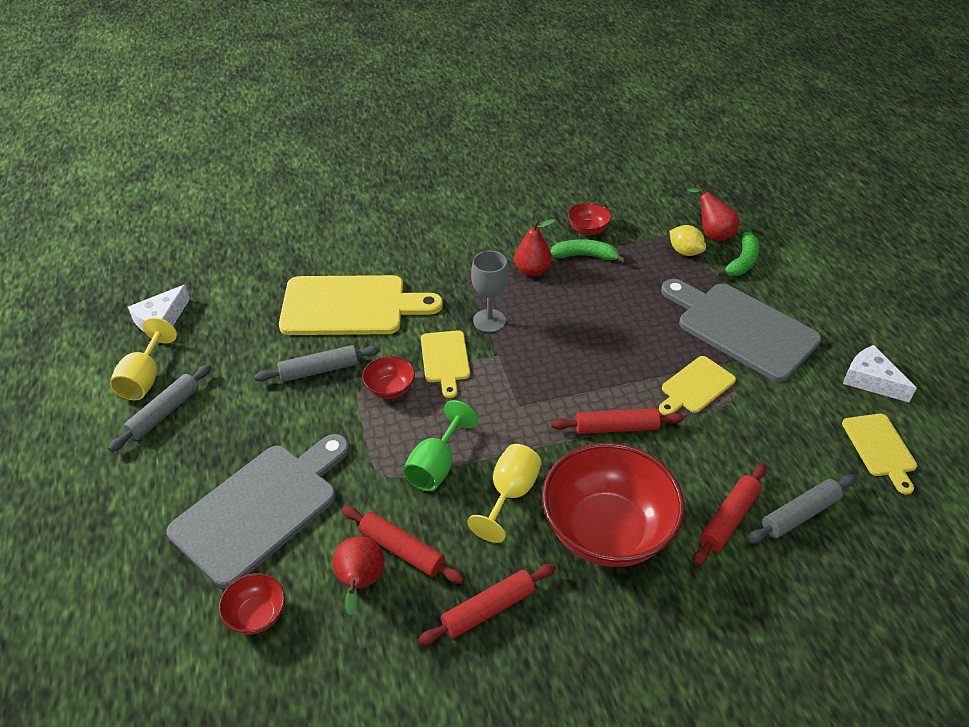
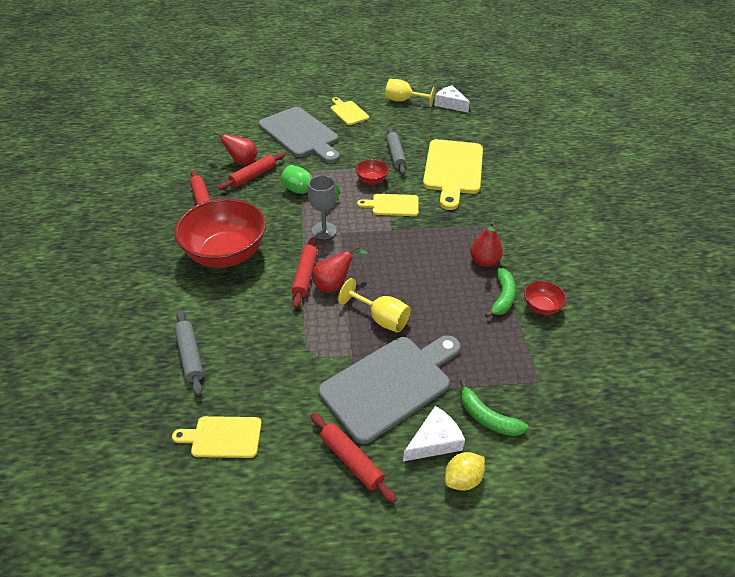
camera: 100 degrees right, 0 degrees up
(164, 413) = (376, 107): grey rolling pin -> none
(257, 615) = (240, 133): red bowl -> none
(489, 321) = (427, 230): grey goblet -> grey goblet (324, 230)
(510, 494) = (271, 218): yellow goblet -> yellow goblet (381, 318)
(685, 252) = (506, 373): yellow lemon -> yellow lemon (463, 479)
(695, 386) = (330, 331): yellow cutting board -> yellow cutting board (348, 112)
(712, 234) = (536, 405): red pear -> red pear (334, 284)
(728, 518) = (206, 314): red rolling pin -> red rolling pin (351, 460)
(870, 380) = (299, 466): white cheese -> white cheese (434, 441)

